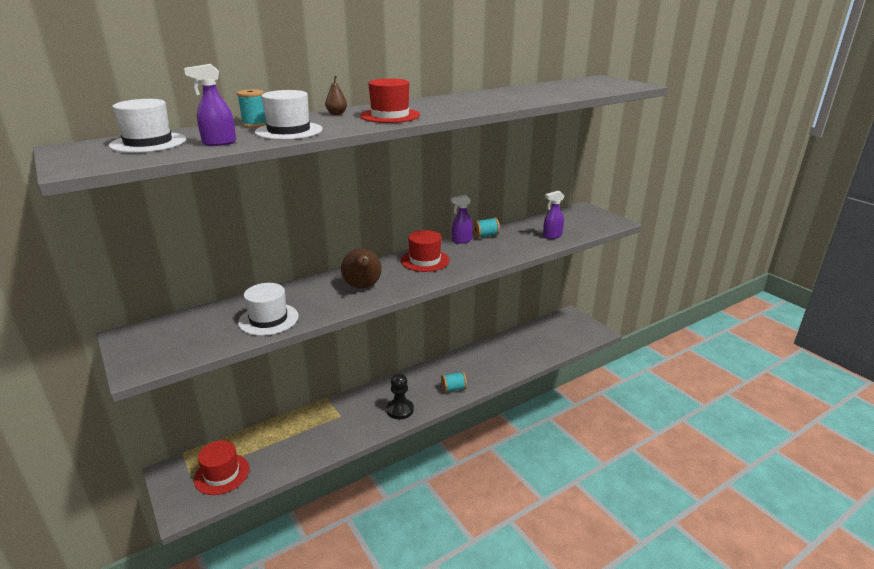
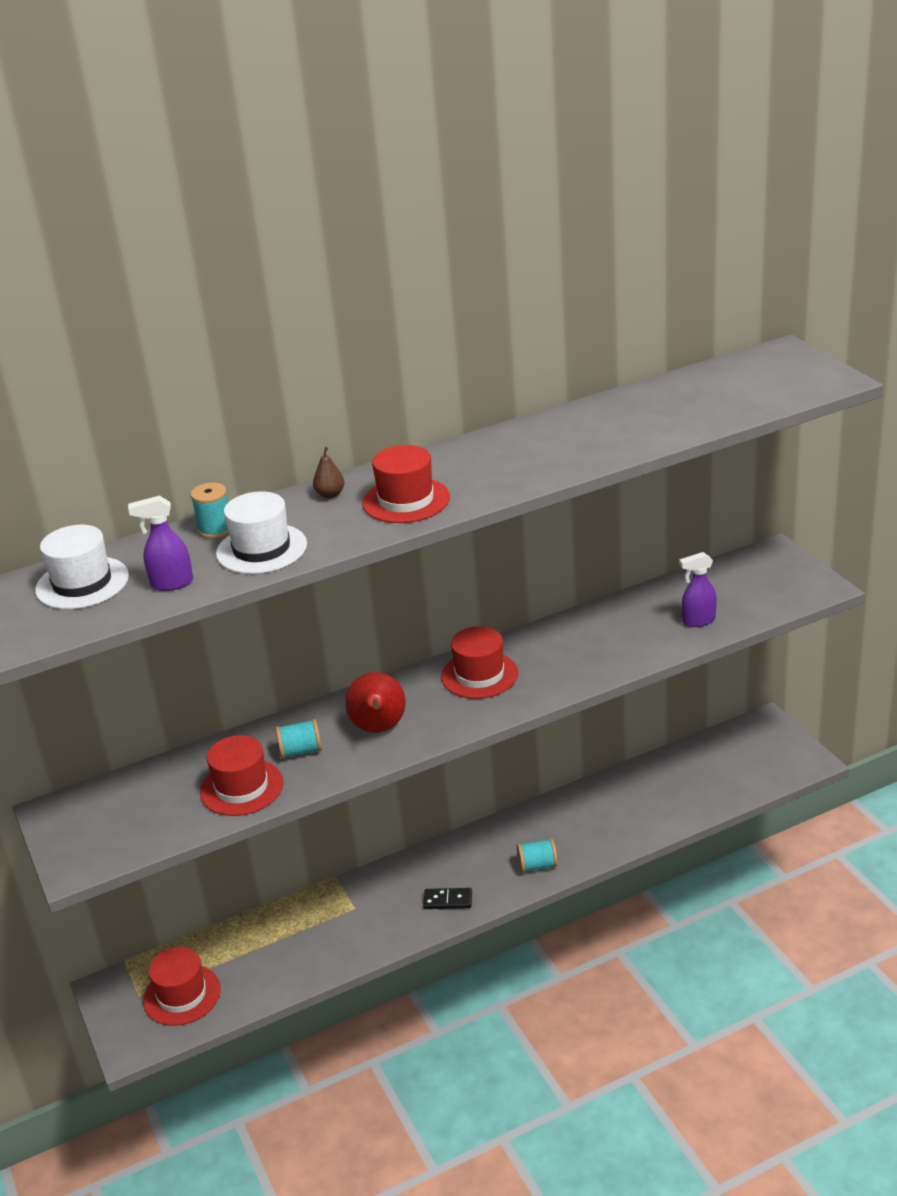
camera: 10 degrees right, 5 degrees up
(268, 319) = (242, 787): white hat -> red hat
(363, 287) = (379, 729): brown pear -> red pear
(400, 410) = (448, 900): black pawn -> black domino
(461, 241) = (545, 631): purple spray bottle -> none
(485, 235) = (586, 619): turquoise spool -> turquoise spool (300, 751)

